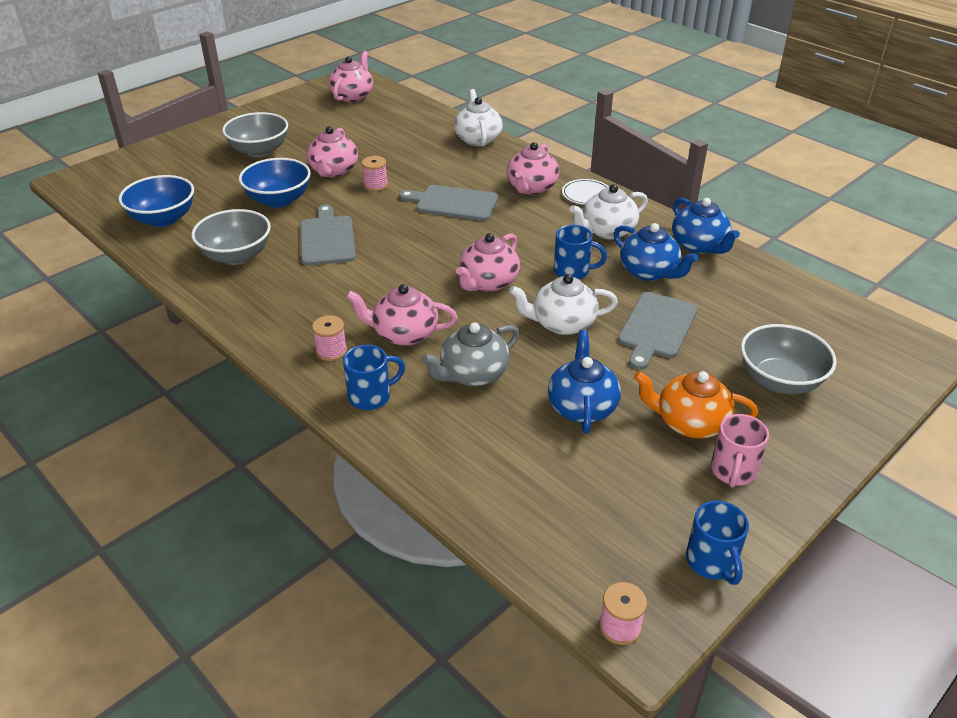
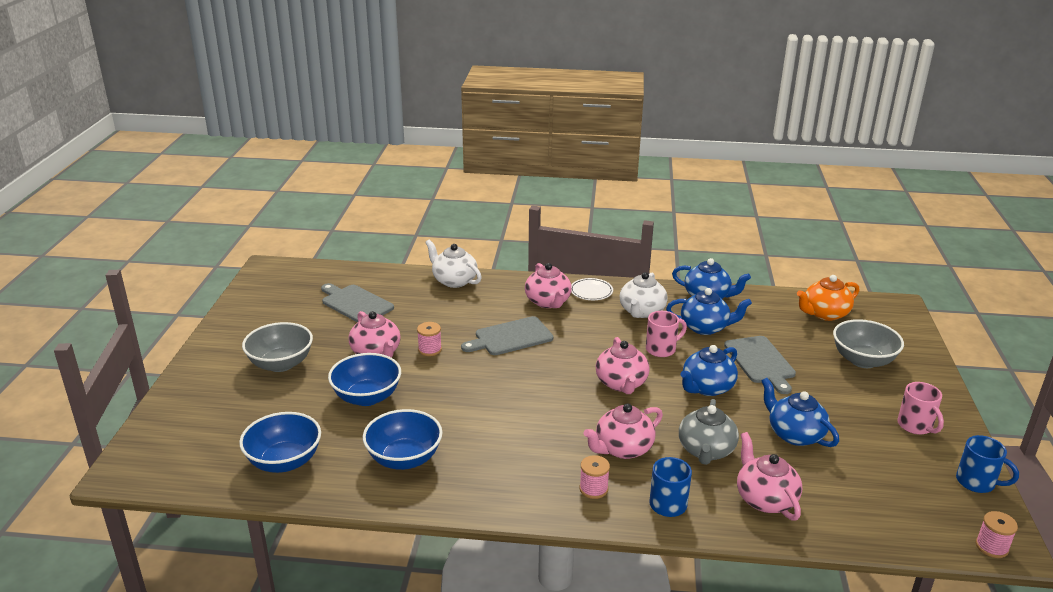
camera: 40 degrees left, 10 degrees down
(236, 256) = (404, 458): grey bowl -> blue bowl
(327, 238) = (457, 408): grey cutting board -> grey cutting board (355, 303)
(352, 96) = (293, 284): pink teapot -> pink teapot (765, 499)
(562, 324) = (707, 388): white teapot -> blue teapot
(573, 271) = (661, 349): blue mug -> pink mug
(689, 423) = (858, 410): orange teapot -> orange teapot (824, 314)

